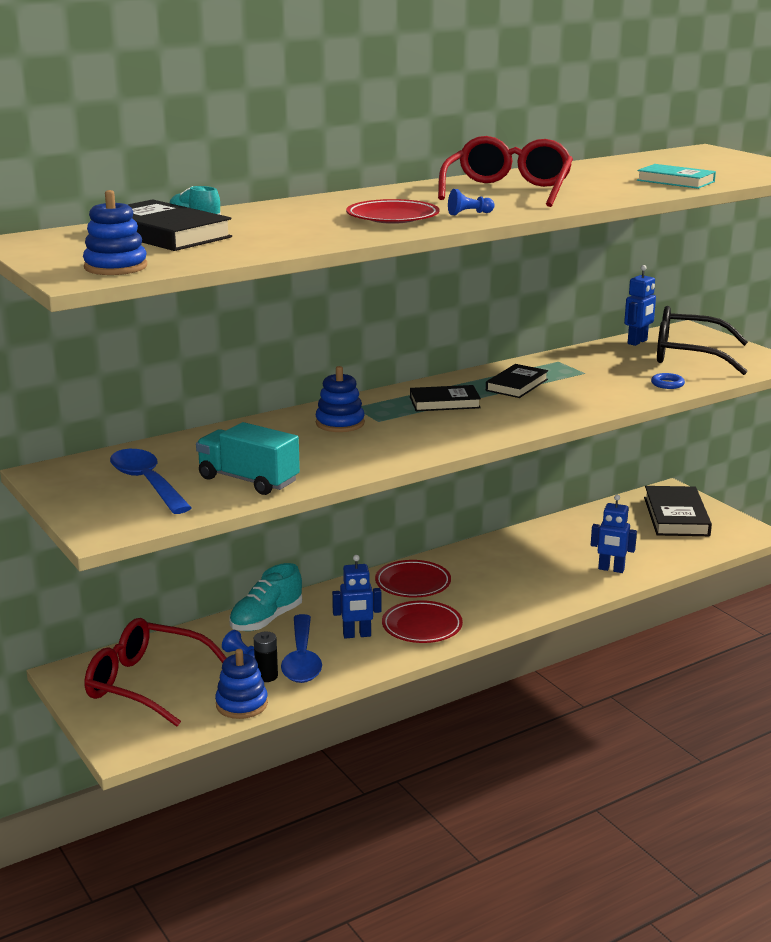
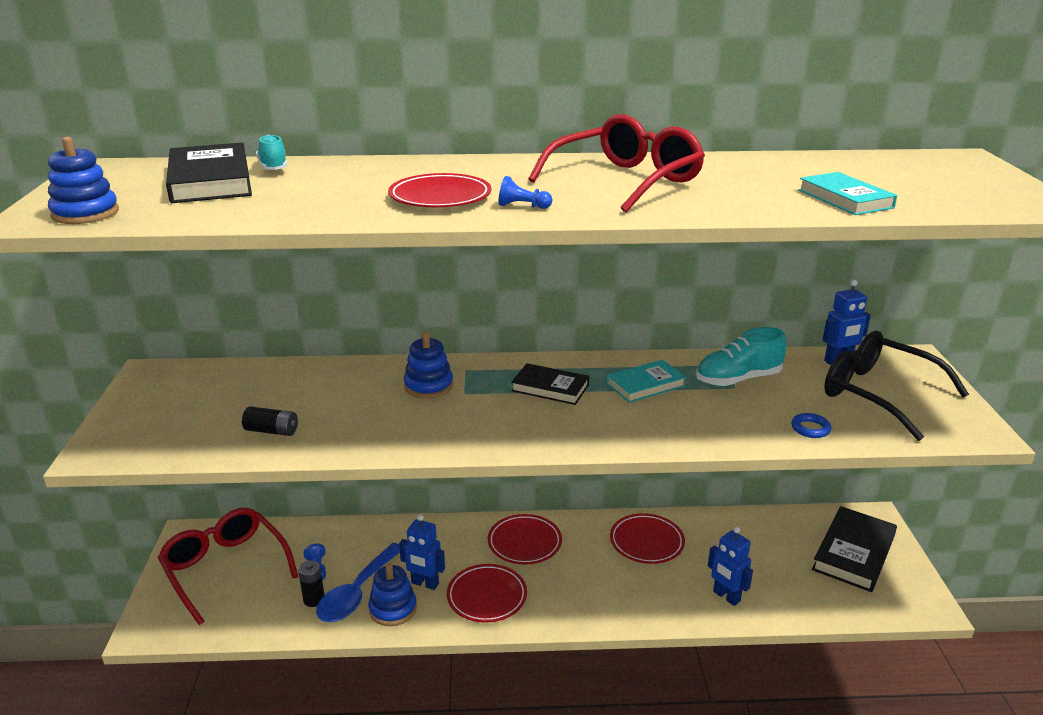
camera: 30 degrees right, 5 degrees up
(146, 482) = (198, 407): blue spoon -> none
(241, 704) = (267, 622): blue stacking toy -> blue stacking toy (393, 609)
(248, 480) = (272, 431): turquoise truck -> black battery
(266, 619) = (372, 537): turquoise shoe -> turquoise shoe (738, 379)
(514, 554) = (646, 542): none -> red plate
(517, 385) = (645, 385): black book -> turquoise book

